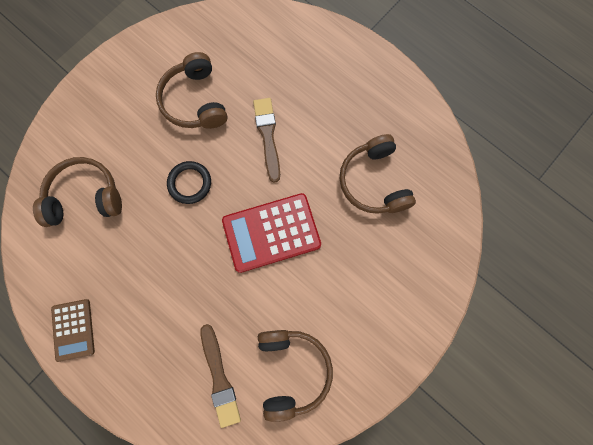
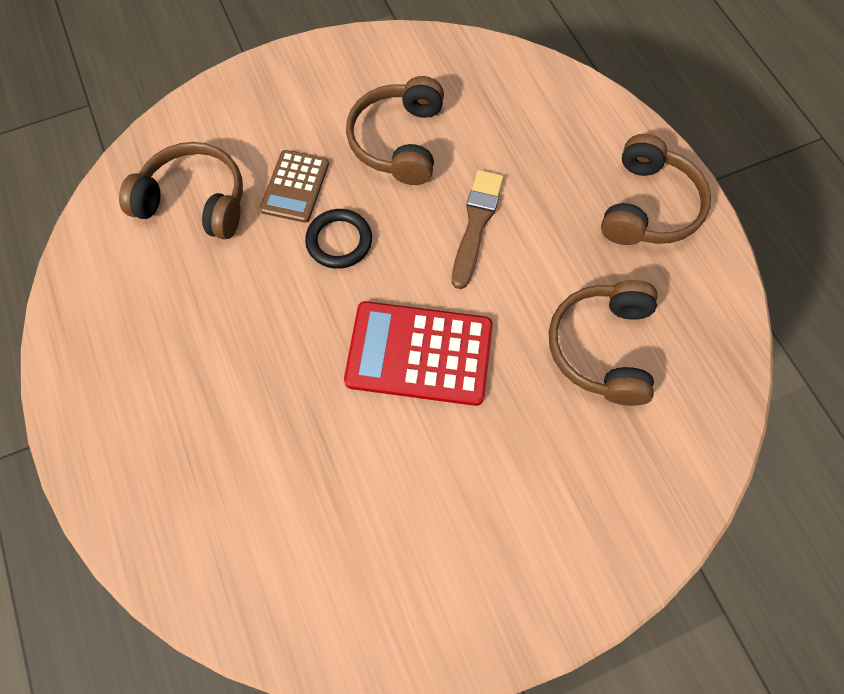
camera: 25 degrees right, 10 degrees down
(73, 330) = (88, 362): brown calculator -> brown calculator (295, 186)
(219, 378) = (246, 521): brown brush -> none
(292, 370) = (356, 561): brown headphones -> brown headphones (648, 206)

